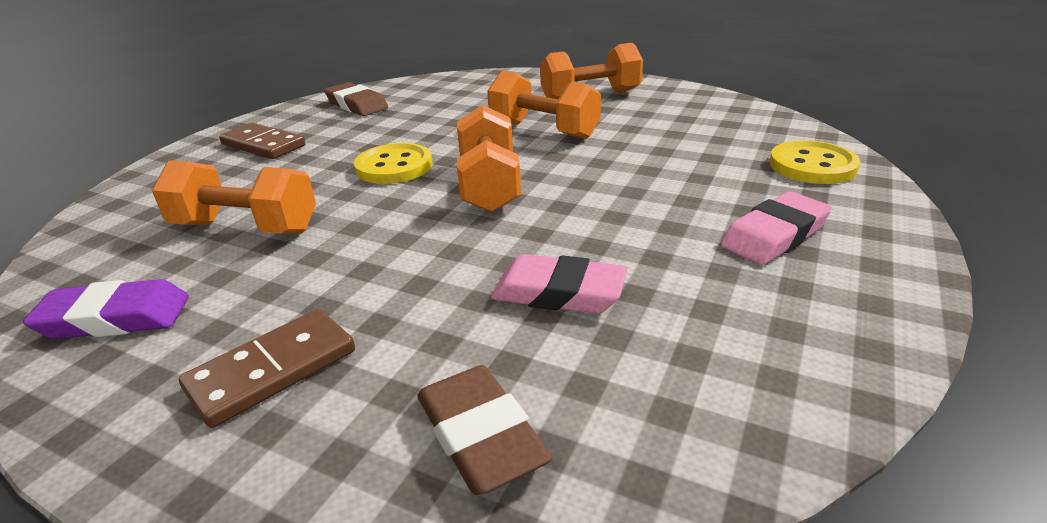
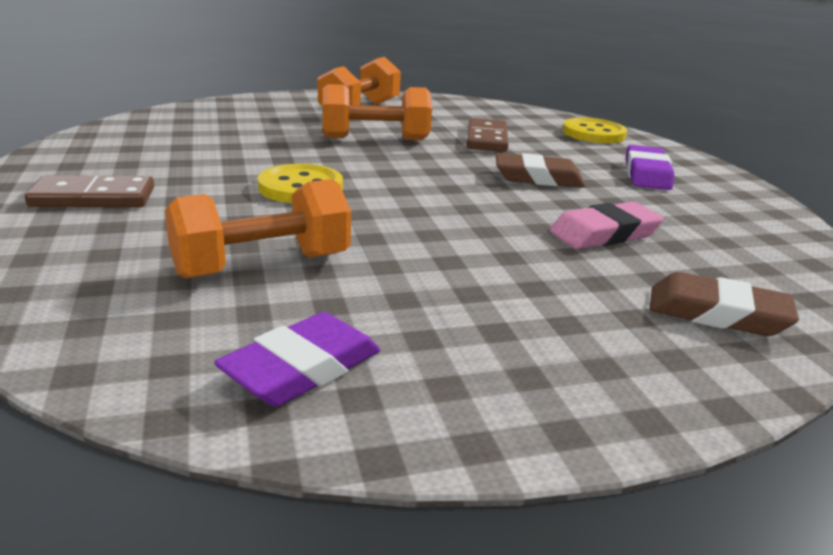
camera: 45 degrees left, 5 degrees down
(272, 370) = (531, 339): brown domino -> brown domino (487, 139)
(357, 105) = (127, 145): brown eraser -> brown eraser (538, 178)
(489, 185) = (417, 184): orange dumbbell -> none
(774, 235) = (646, 174): pink eraser -> purple eraser

